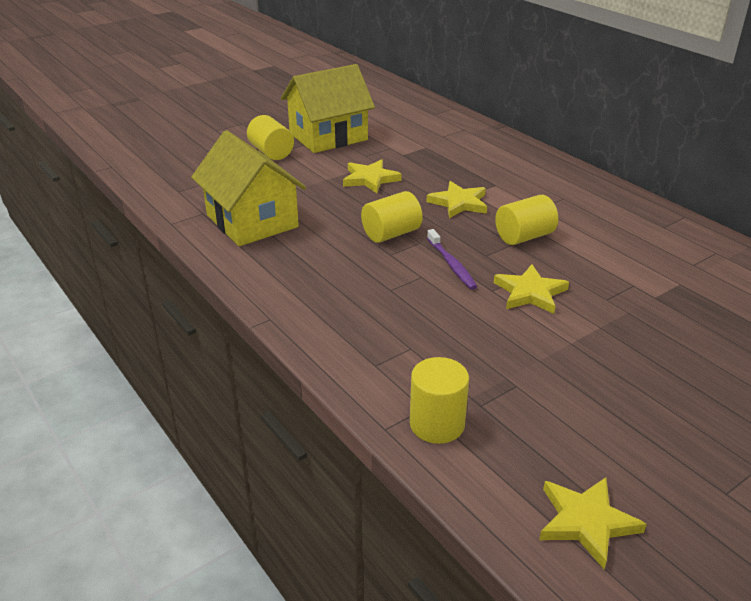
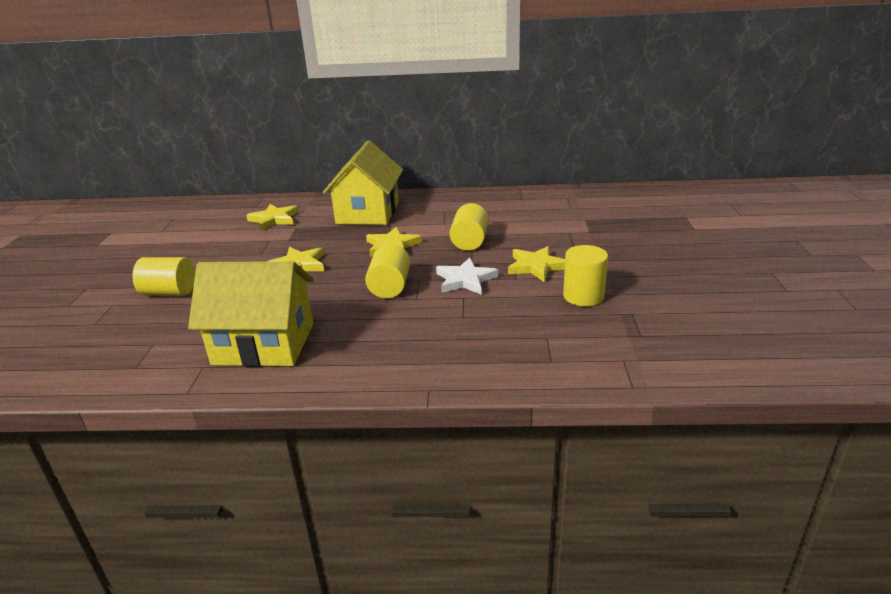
camera: 50 degrees left, 5 degrees down
(328, 136) = (199, 257): yellow house -> yellow house (368, 213)
(437, 424) = (647, 361): yellow cylinder -> yellow cylinder (583, 296)
(451, 265) = (465, 280): purple toothbrush -> white star
(586, 522) = (787, 345): yellow star -> yellow star (274, 219)

